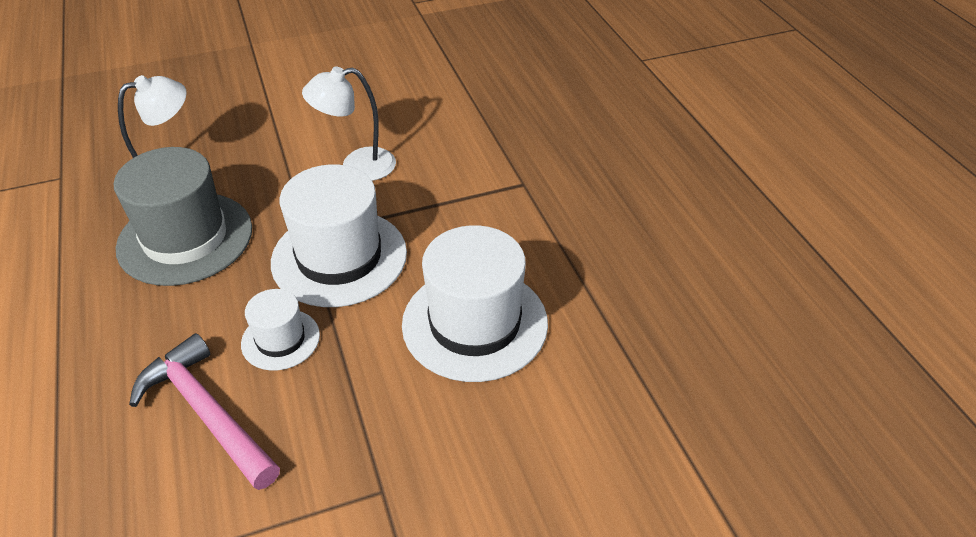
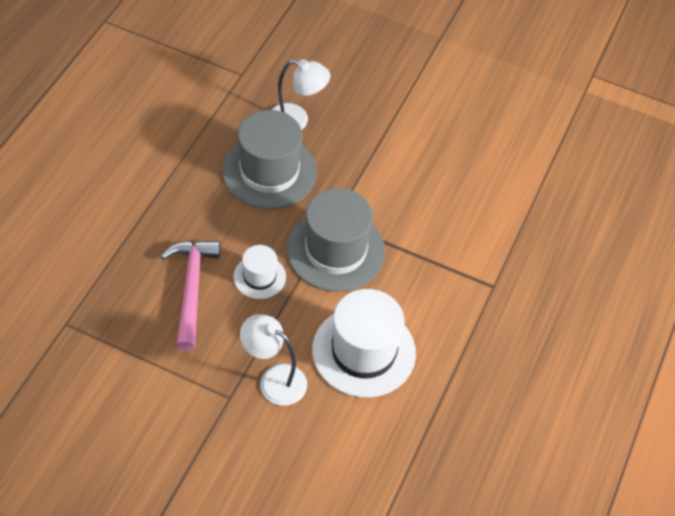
camera: 40 degrees right, 10 degrees up
(339, 257) = (336, 250): white hat -> grey hat
(357, 166) = (408, 193): white lamp -> white lamp (274, 379)

